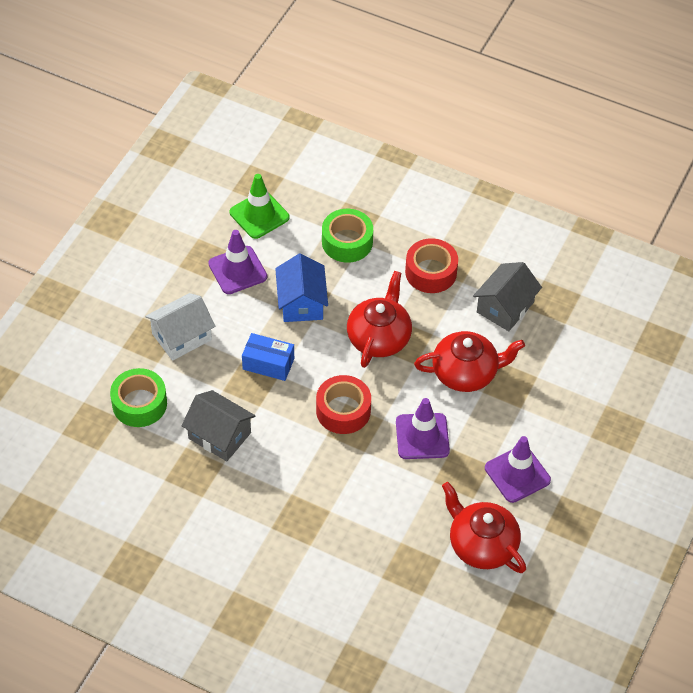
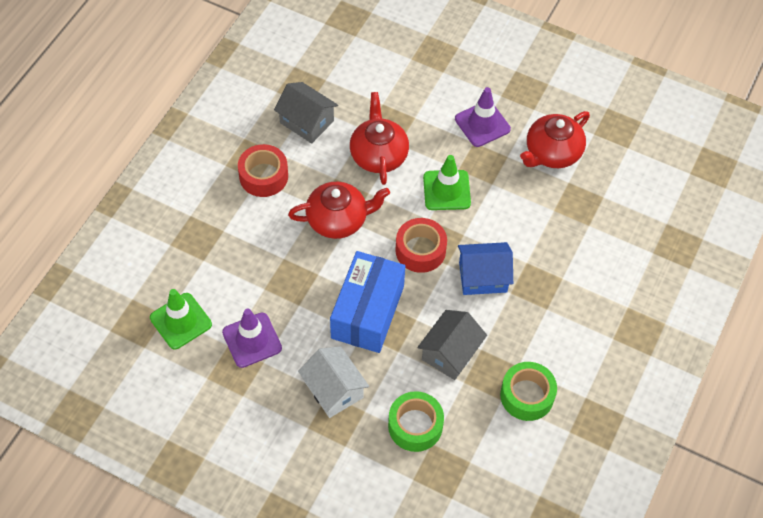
camera: 90 degrees left, 5 degrees up
(268, 364) = (367, 312): blue box -> blue box, size x1.83
(301, 302) = (295, 283): blue house -> blue house (483, 277)
(347, 242) = (222, 243): green tape -> green tape (527, 395)
(379, 337) = (338, 220): red teapot -> red teapot turned 150 degrees clockwise
(422, 436) = (446, 190): purple traffic cone -> green traffic cone

